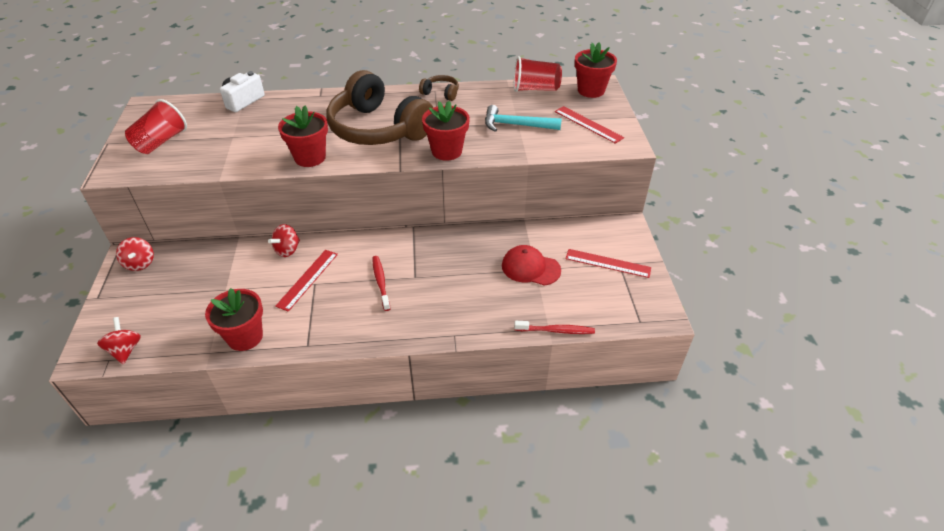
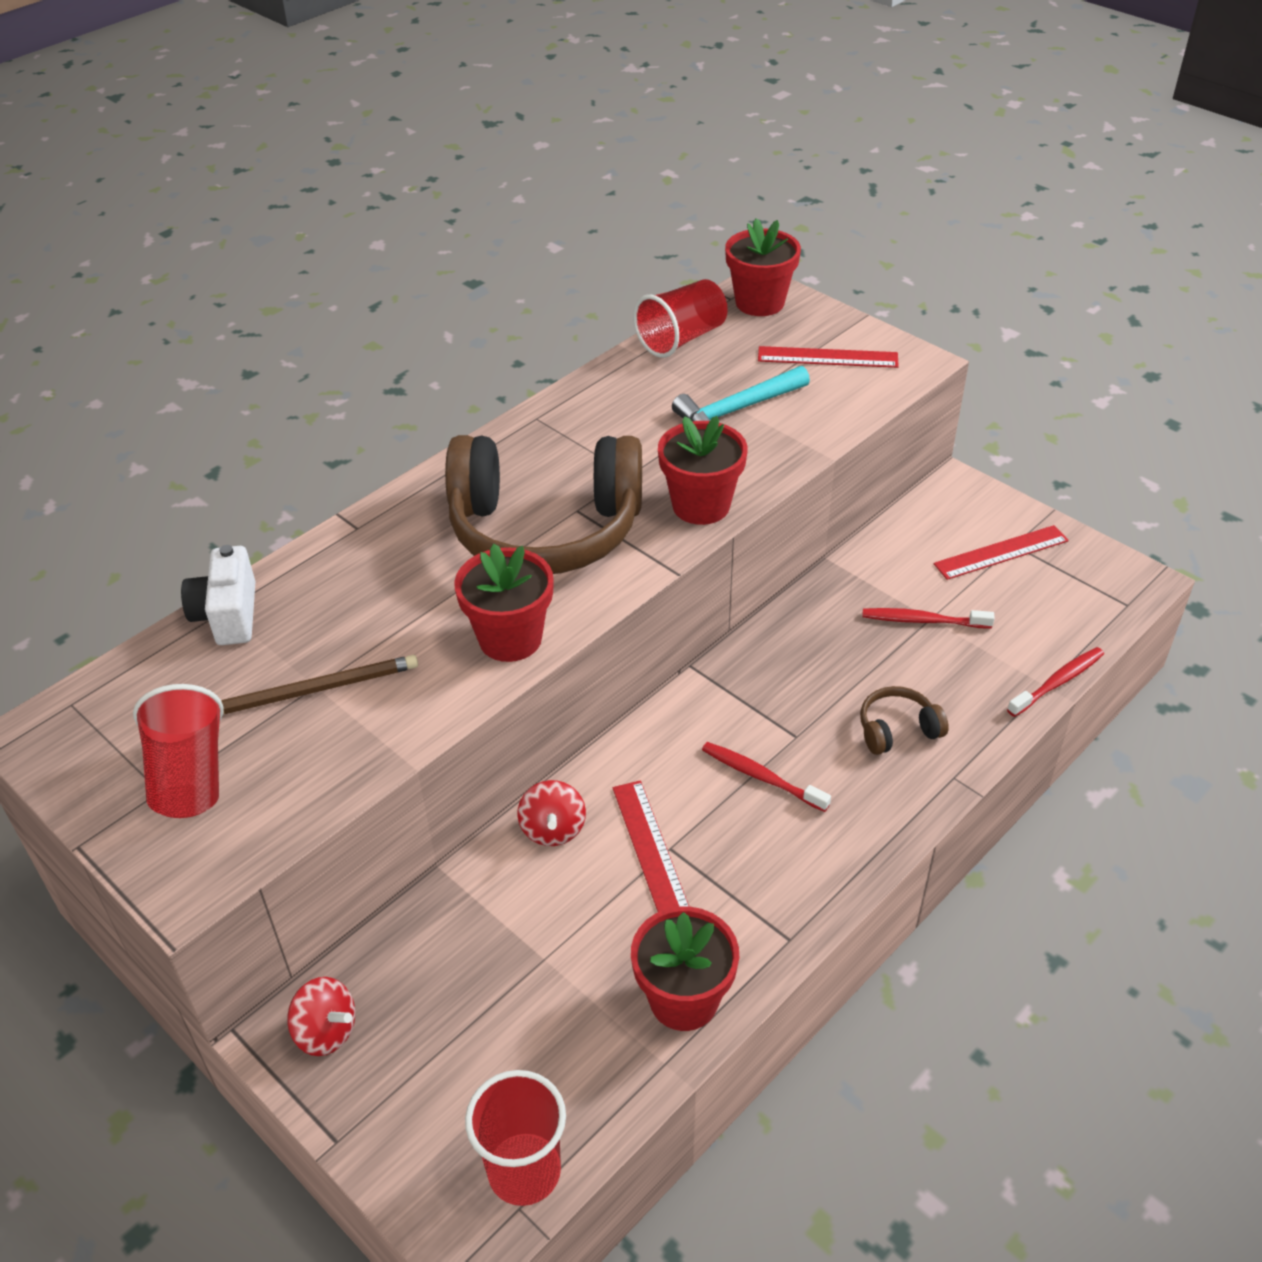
camera: 40 degrees left, 0 degrees up
(125, 350) = (524, 1171): red spinning top -> red cup
(230, 138) = (314, 690): none -> brown pencil
(441, 93) = (553, 418): brown headphones -> brown headphones (897, 730)
(530, 268) = (922, 620): red cap -> red toothbrush

